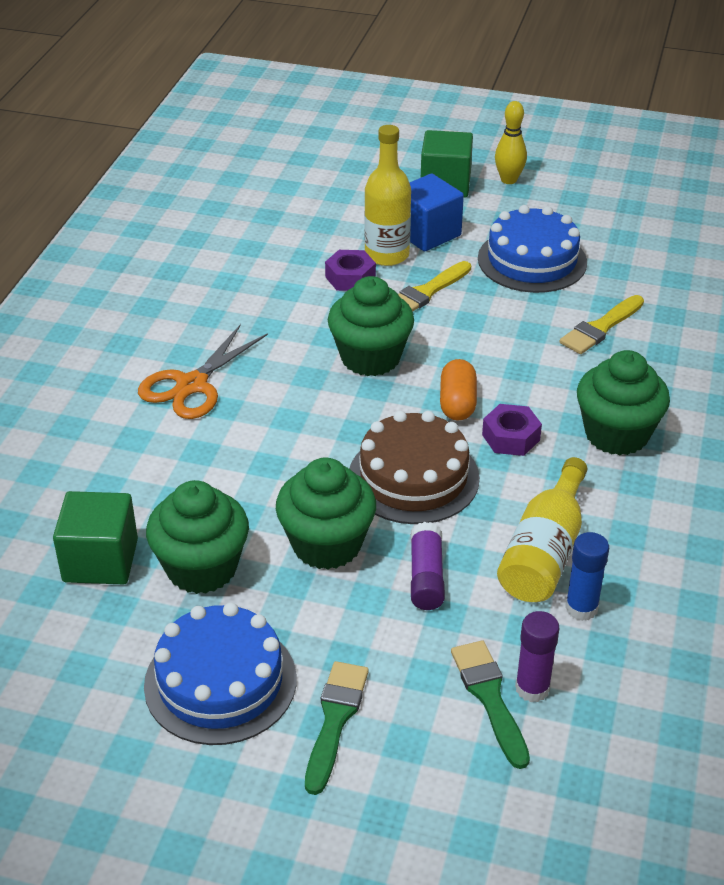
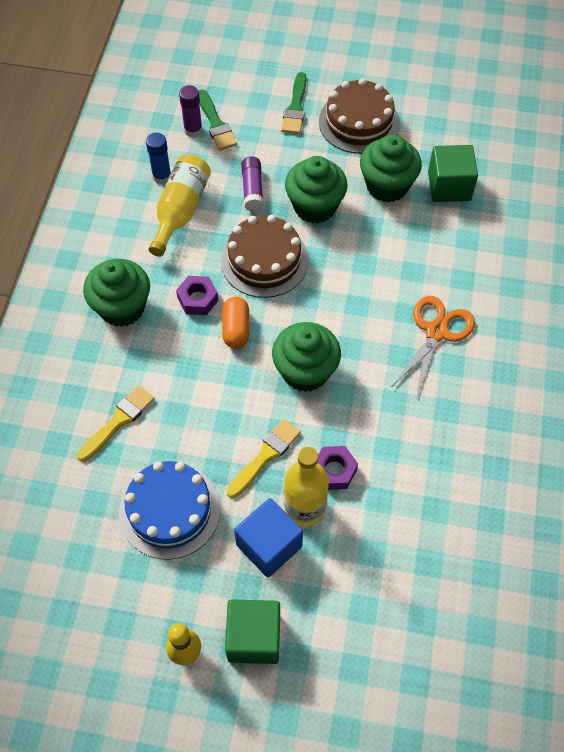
camera: 175 degrees right, 20 degrees up
(220, 682) = (359, 122): blue cake -> brown cake

